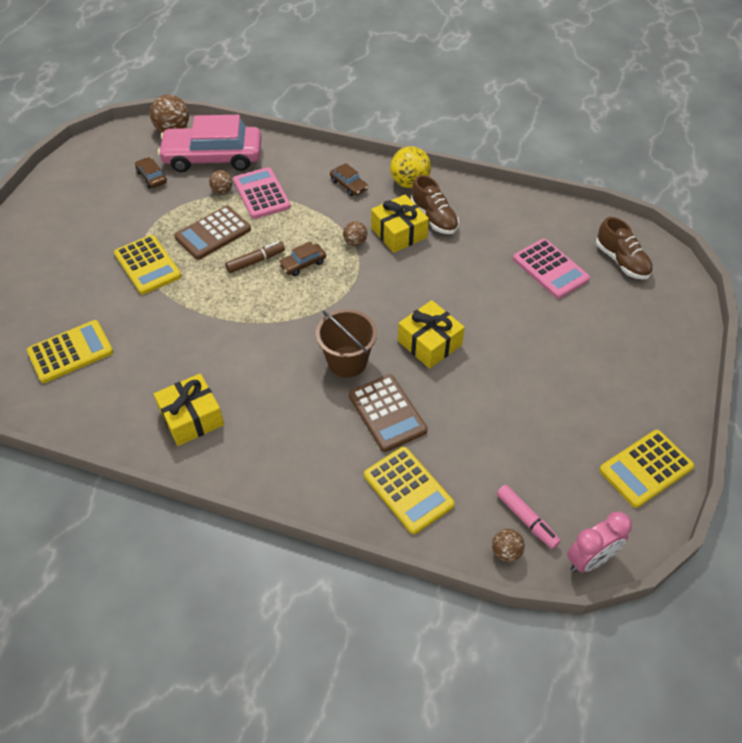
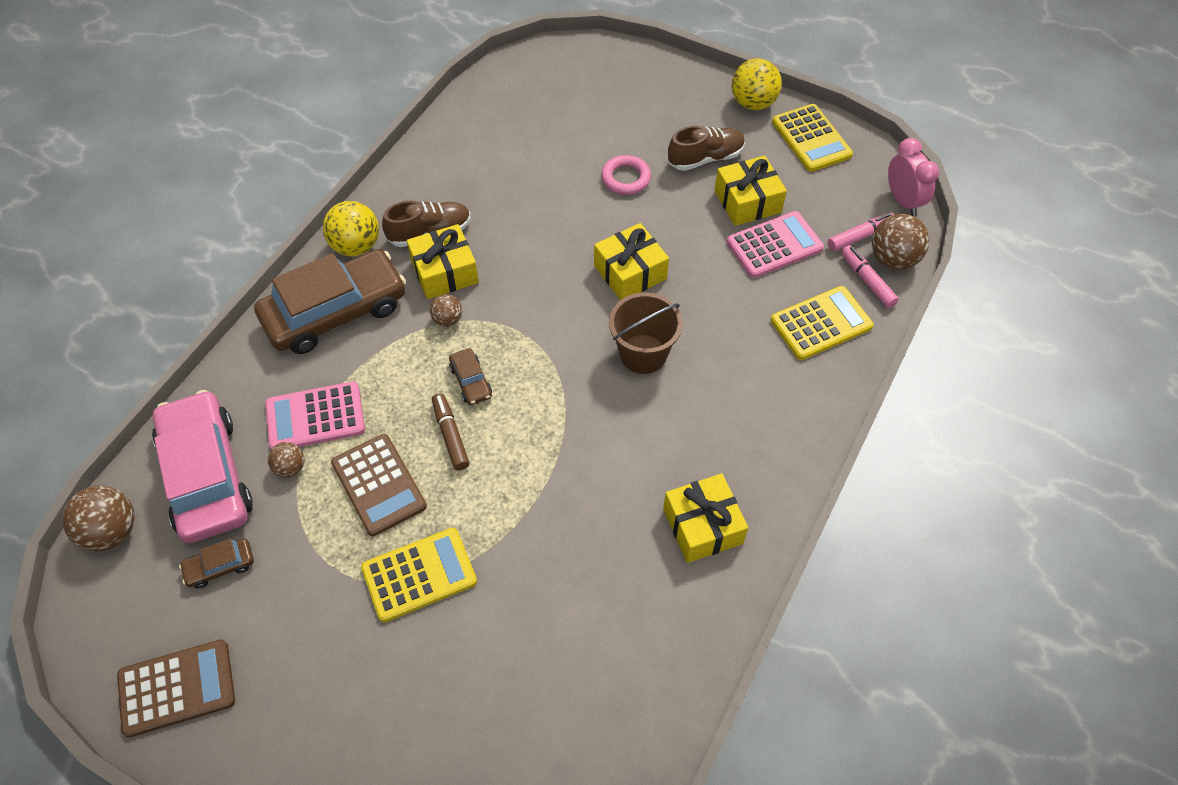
camera: 80 degrees left, 5 degrees up
(70, 352) = (567, 680): yellow calculator -> none
(213, 157) = (206, 475): pink car -> pink car turned 150 degrees clockwise
(348, 185) = (335, 312): brown car -> brown car, size x2.39
(387, 413) = (722, 327): brown calculator -> brown calculator (177, 688)
(470, 528) = (867, 281): none -> pink marker
(506, 551) = (893, 259): brown ball -> brown ball, size x1.76
(534, 327) = (626, 178): none -> pink ring
(539, 420) = (747, 201): none -> yellow gift
(550, 269) = (545, 146): pink calculator -> pink calculator (774, 245)
(621, 261) = (549, 87): brown shoe -> brown shoe (705, 158)
(673, 414) = (753, 103): none -> yellow ball

